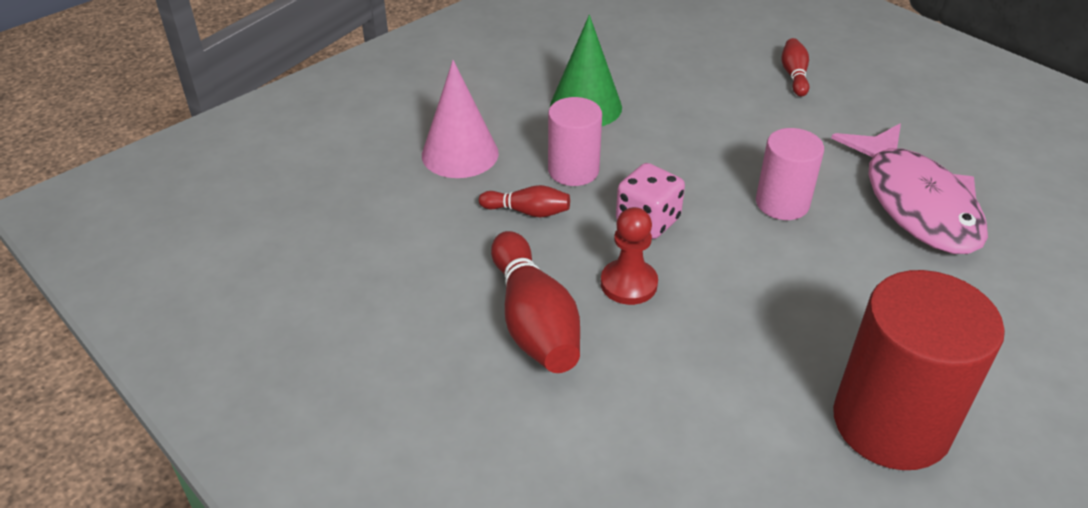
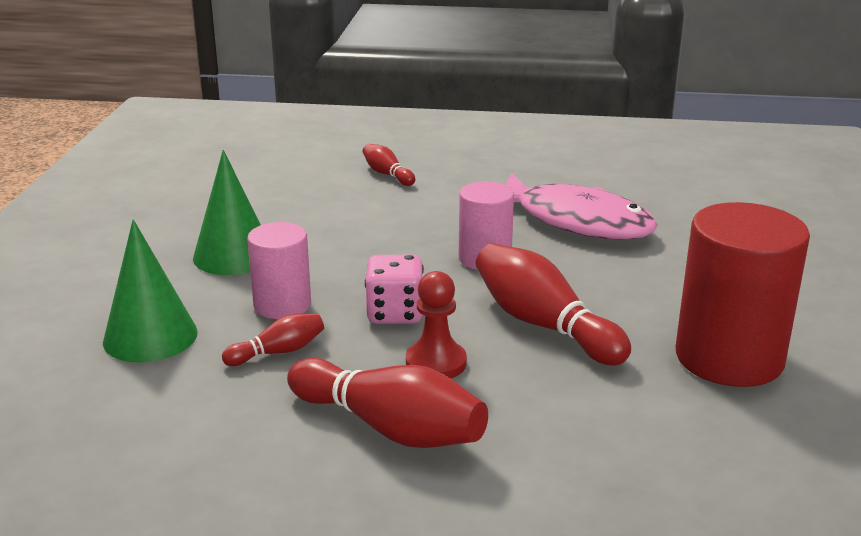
camera: 40 degrees left, 15 degrees down
(460, 154) = (150, 336): pink cone -> green cone
(757, 296) = (544, 325): none -> red bowling pin

